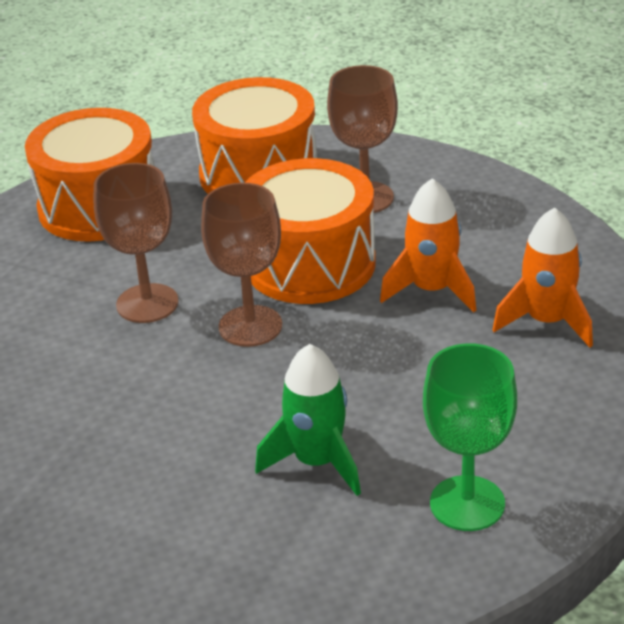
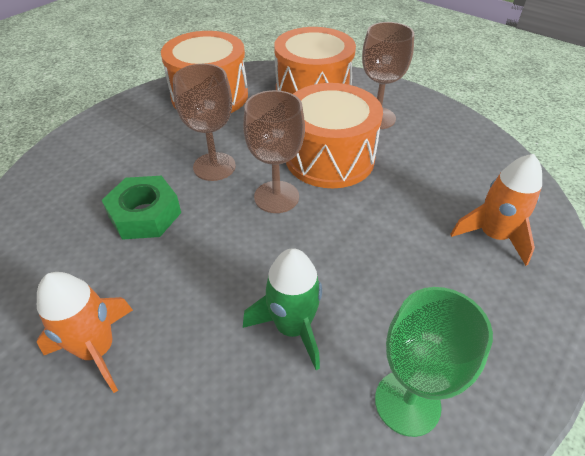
camera: 10 degrees right, 10 degrees up
(75, 379) = (145, 215): none -> green nut
(431, 290) = (410, 193): orange rocket -> orange rocket (97, 349)

